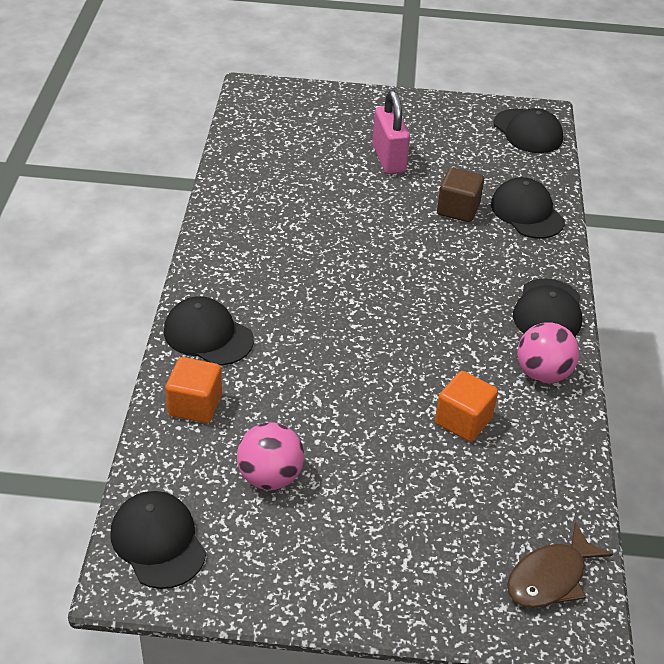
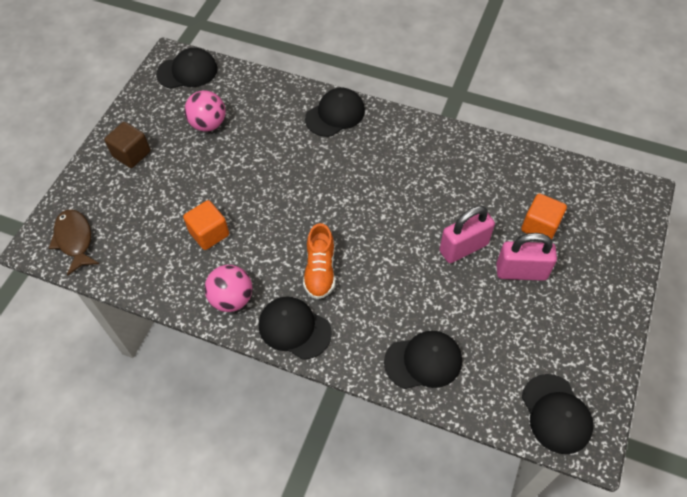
camera: 110 degrees right, 15 degrees up
(195, 405) = (277, 99): orange cube -> orange cube (540, 226)
(377, 199) = (463, 248): none -> pink padlock
(458, 209) = (438, 305): brown cube -> brown cube (131, 154)
(464, 304) = (320, 271): none -> orange shoe
(528, 131) = (556, 414): black cap -> black cap turned 90 degrees counterclockwise

